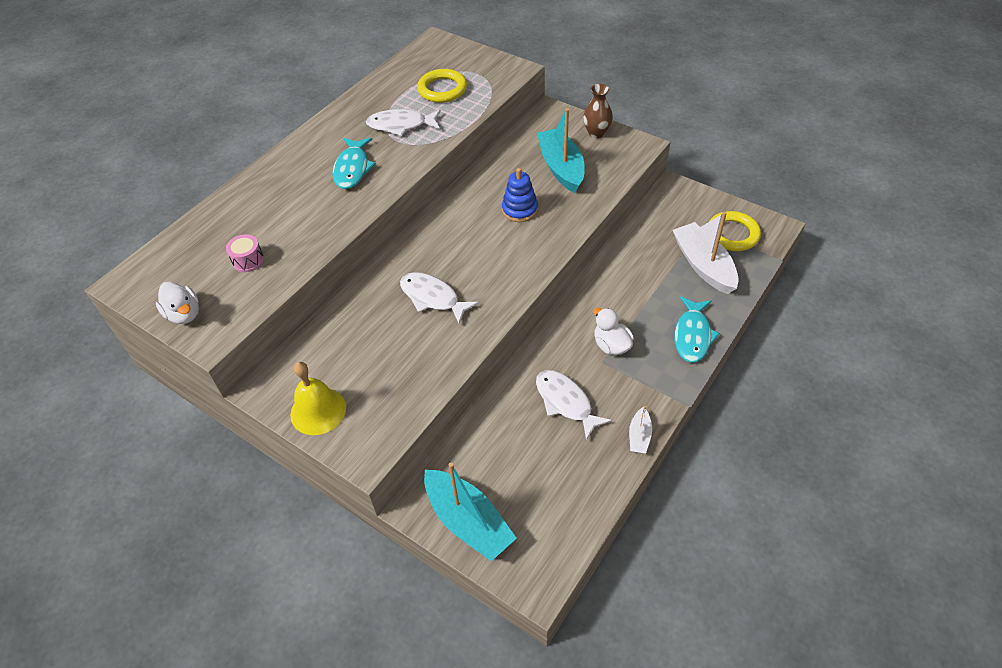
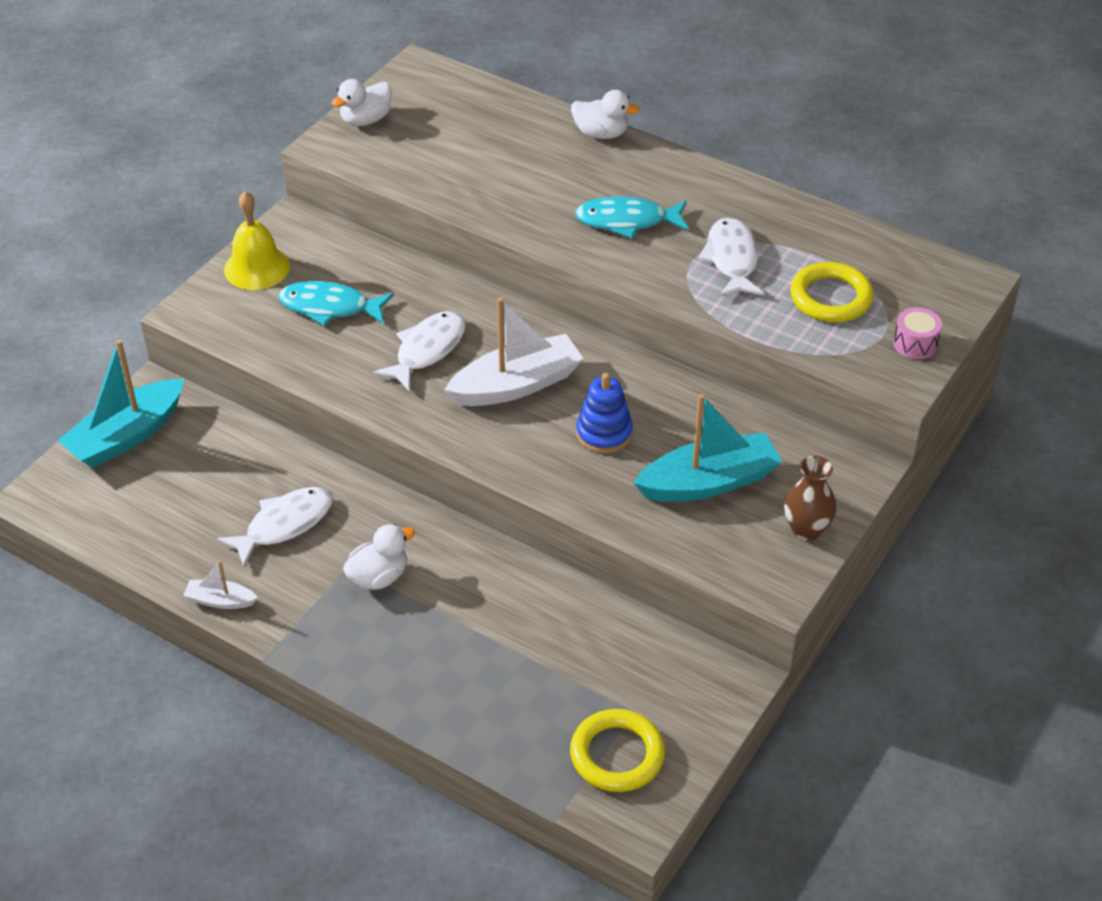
camera: 85 degrees right, 5 degrees down
(248, 260) = (449, 153): pink drum -> pink drum (915, 344)
(251, 180) = (601, 133): none -> white duck
(692, 335) = (391, 675): turquoise fish -> turquoise fish (329, 307)
(703, 265) = (540, 705): white boat -> white boat (516, 385)

